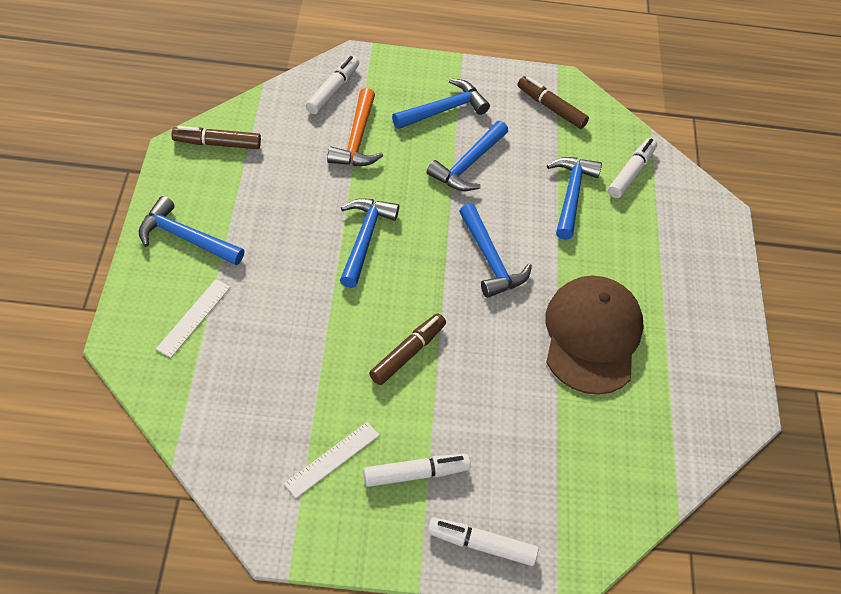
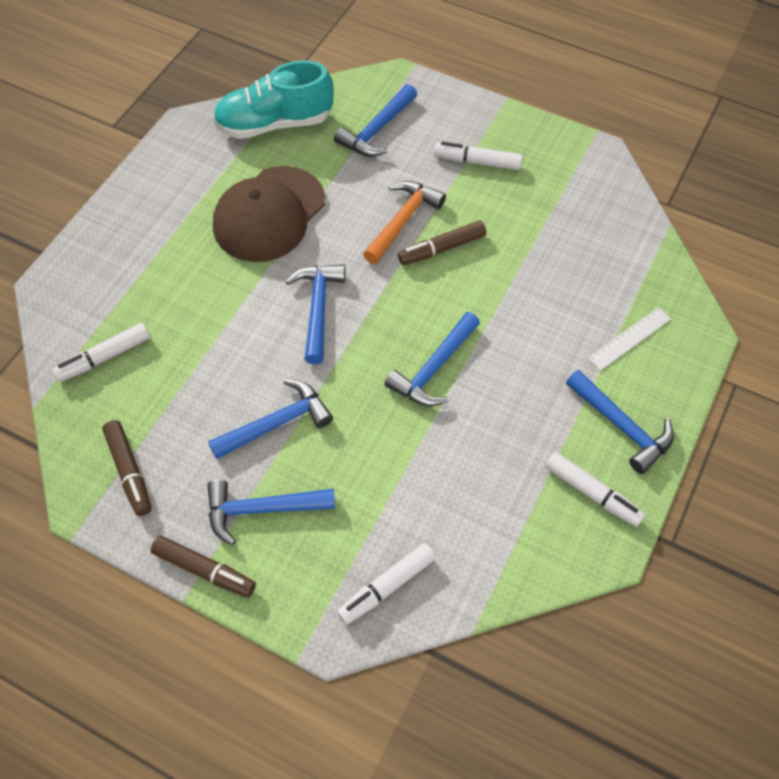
camera: 150 degrees left, 5 degrees up
(217, 143) = (559, 544): brown marker -> brown marker (204, 570)
(332, 459) = (539, 190): white ruler -> none
(357, 139) = (388, 498): orange hammer -> orange hammer (403, 221)
(481, 544) = (450, 108): white marker -> white marker (592, 493)
(571, 195) = (189, 351): blue hammer -> blue hammer (377, 130)
(660, 446) = (274, 124): none -> turquoise shoe

